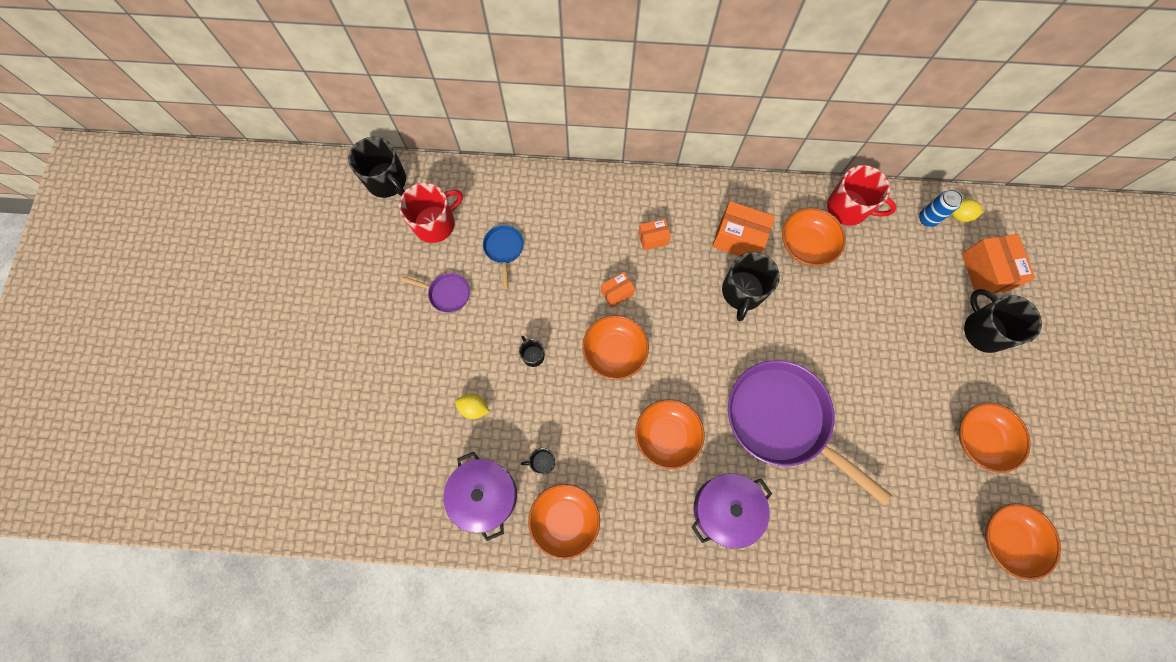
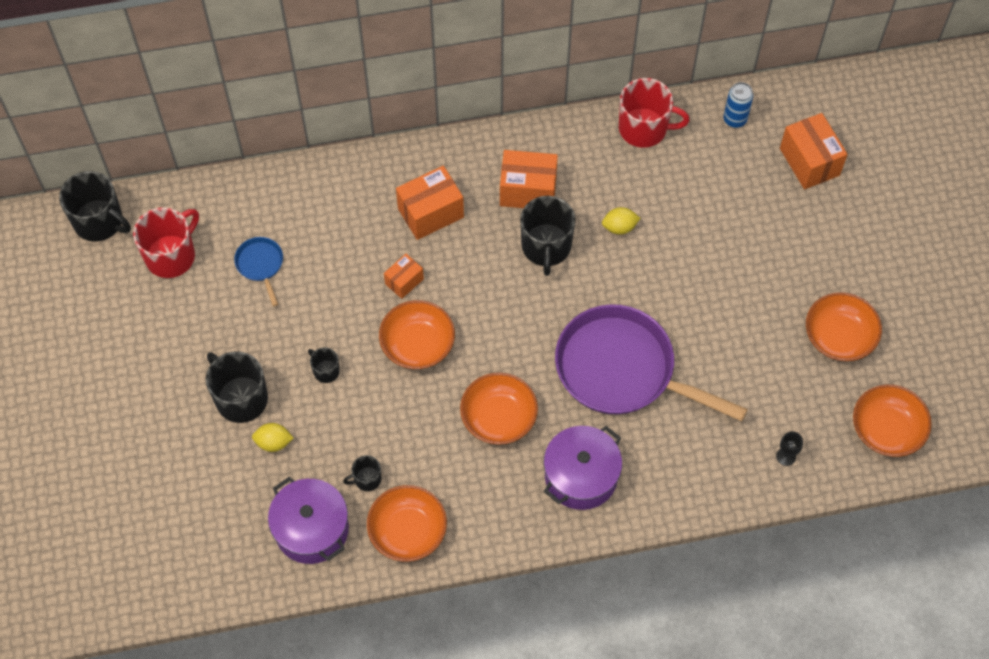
camera: 15 degrees left, 10 degrees down
(447, 293) = (207, 329): purple pan -> none
(653, 238) = (430, 213): orange box -> orange box, size x1.75
(806, 244) = (606, 179): orange bowl -> none
(910, 540) = (786, 456): none -> black goblet
(959, 215) = (769, 108): yellow lemon -> yellow lemon (619, 227)
(983, 330) = (820, 224): black mug -> black mug (241, 398)

